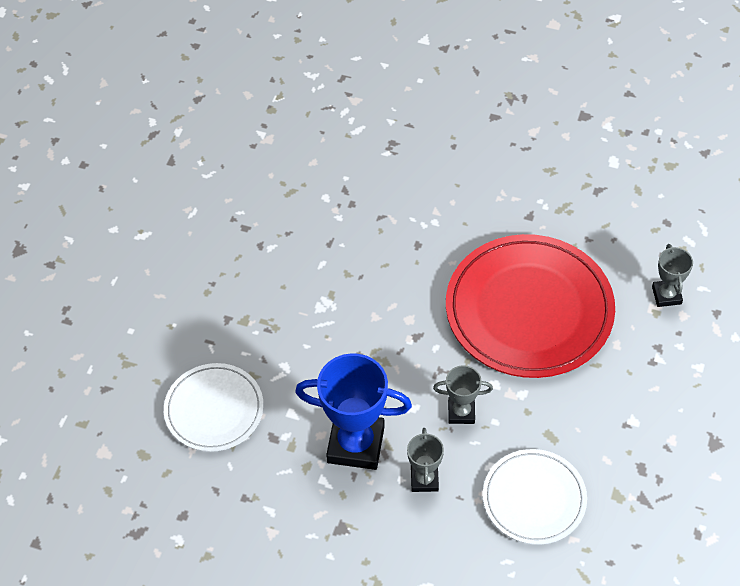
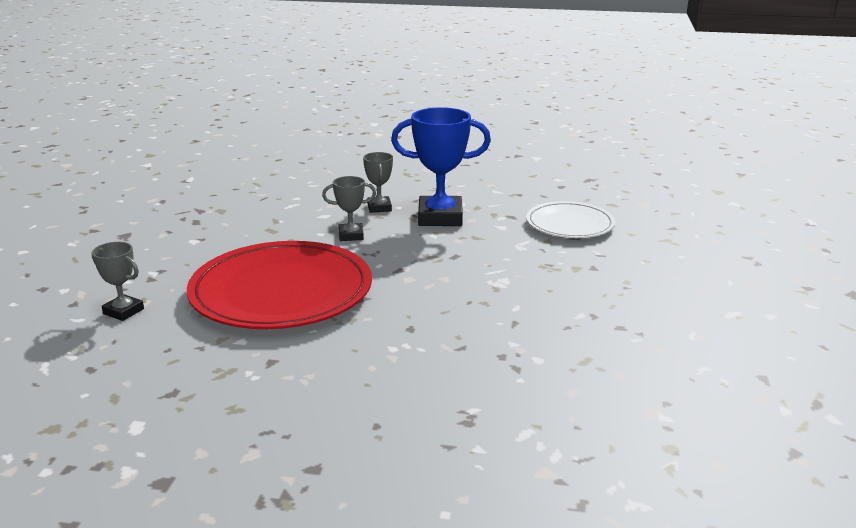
camera: 170 degrees right, 30 degrees down
(534, 499) = (290, 205): white plate -> none
(666, 295) = (123, 311): grey trophy -> grey trophy turned 45 degrees counterclockwise

